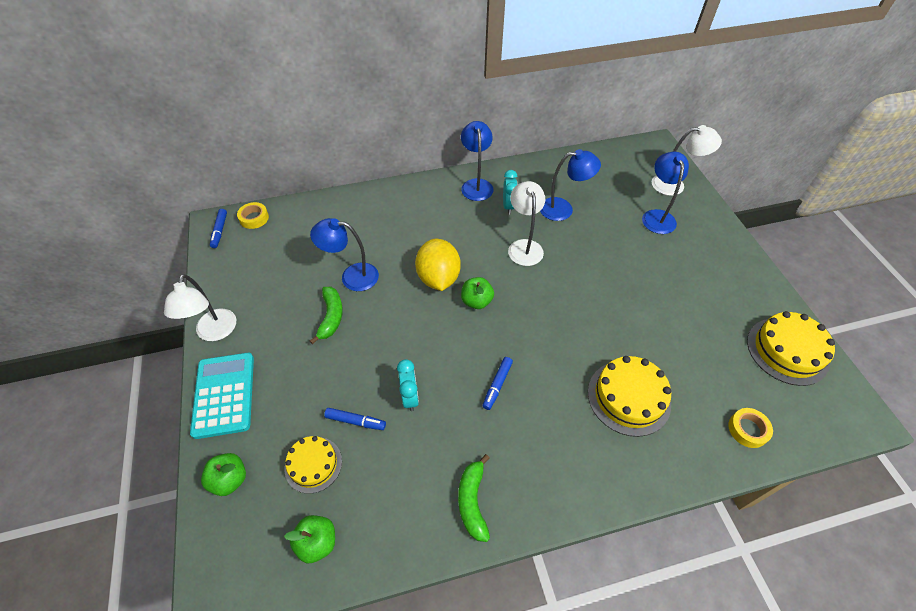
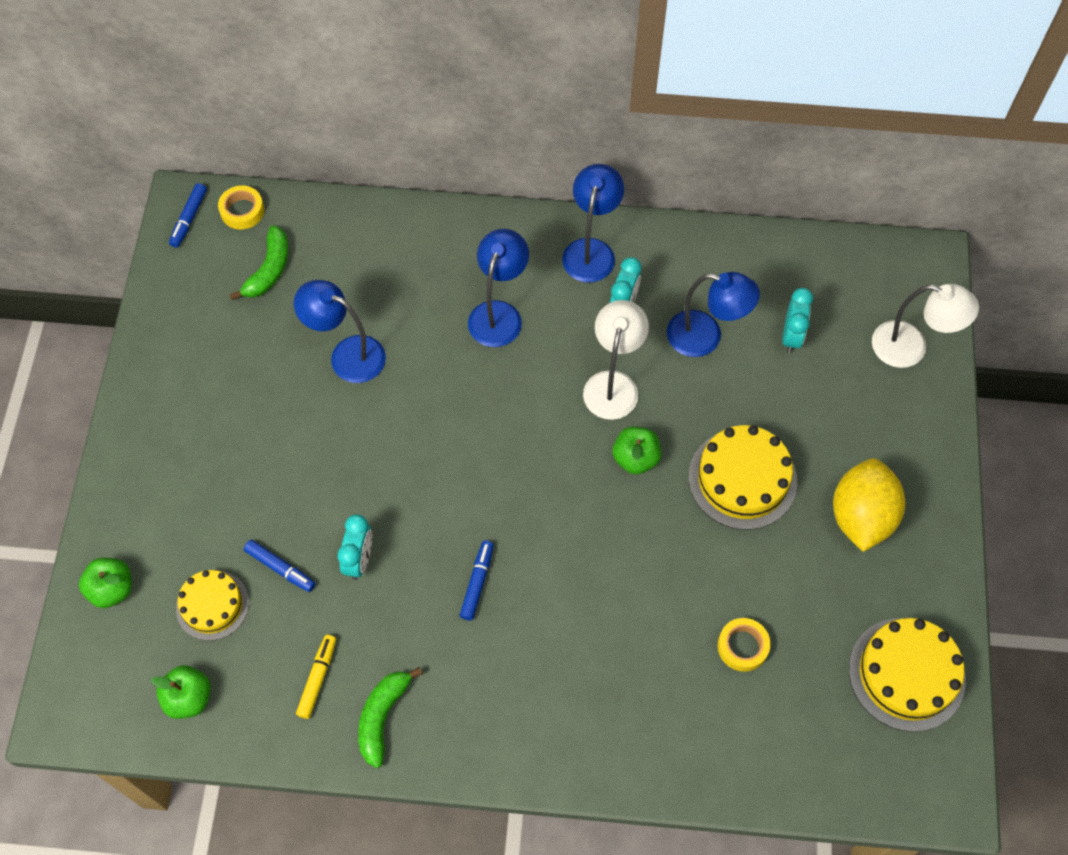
camera: 20 degrees right, 10 degrees up
(214, 332) = (142, 383): white lamp -> none
(224, 395) = (132, 477): turquoise calculator -> none
(331, 317) = (298, 410): green banana -> green banana (269, 270)
(413, 490) = (318, 678): none -> yellow marker
(438, 278) = (466, 396): yellow lemon -> yellow lemon (861, 516)
(476, 301) = (504, 451): green apple -> green apple (635, 458)
(497, 385) = (477, 582): blue marker -> blue marker turned 150 degrees clockwise
(609, 196) = (791, 336): none -> turquoise clock
(629, 397) = (643, 659): yellow cake -> yellow cake (742, 479)
(657, 216) = (846, 396): blue lamp -> blue lamp (499, 314)
(747, 429) = (777, 757): yellow tape -> yellow tape (742, 646)

